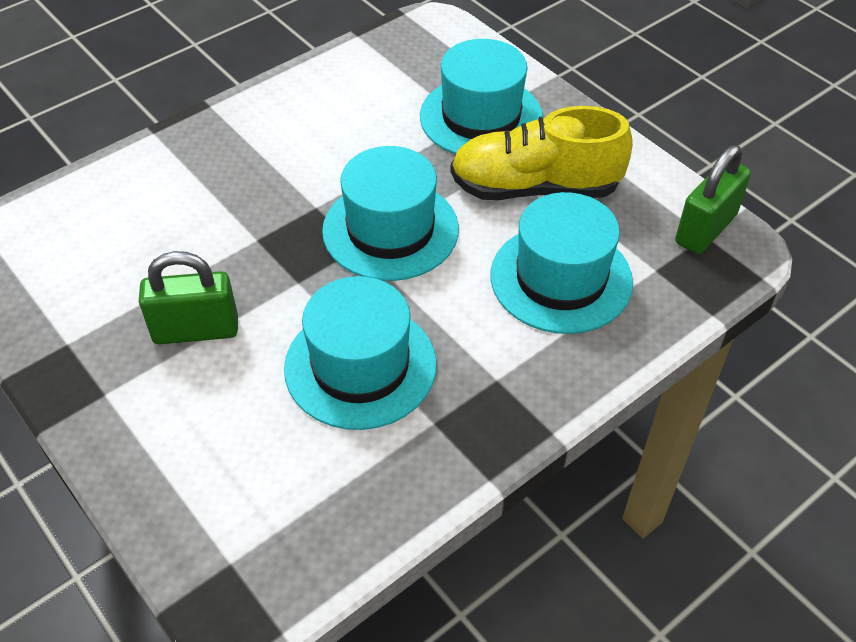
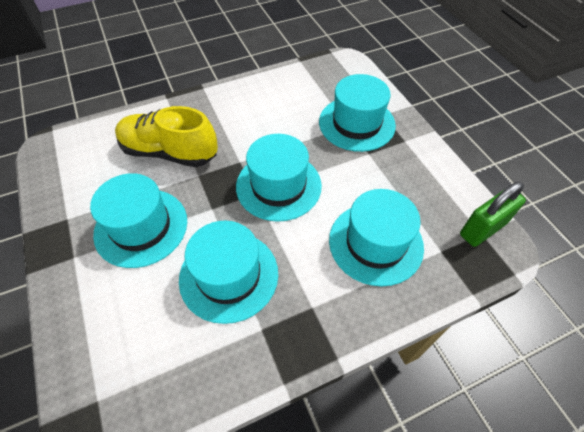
camera: 15 degrees right, 5 degrees up
(196, 330) = (141, 227): green padlock -> turquoise hat
(535, 188) = (376, 176): yellow shoe -> yellow shoe (169, 152)

